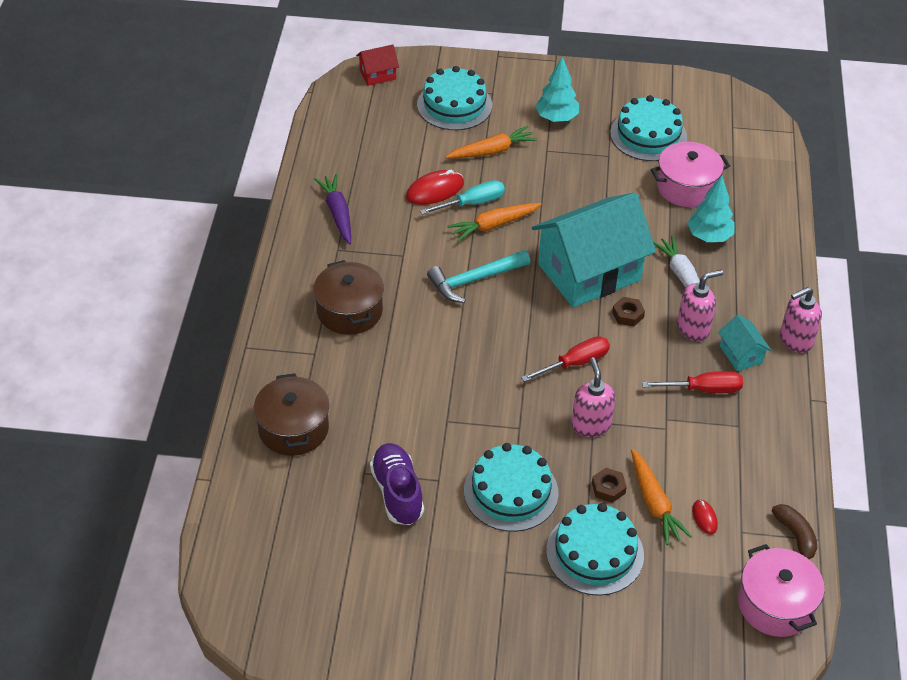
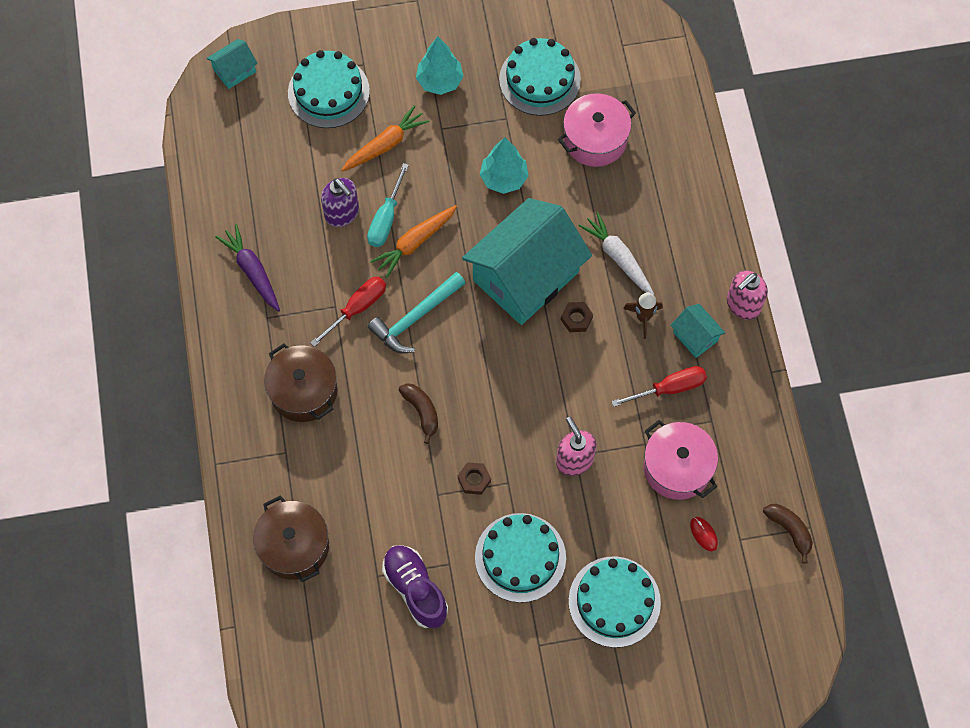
camera: 15 degrees left, 20 degrees up
(378, 75) = (234, 71): red house -> turquoise house
(435, 190) = (342, 213): red mouse -> purple soap dispenser
(455, 352) = (422, 411): none -> brown banana
(473, 203) = (386, 219): turquoise screwdriver -> turquoise screwdriver turned 150 degrees clockwise
(576, 363) = (541, 391): red screwdriver -> red screwdriver (358, 308)
(608, 488) = (608, 527): brown nut -> brown nut (474, 480)
(654, 503) = (654, 531): orange carrot -> none
(693, 328) = (643, 318): pink soap dispenser -> brown rocket
(709, 236) = (632, 198): turquoise tree -> turquoise tree (504, 178)
(775, 604) = (787, 608): pink pot -> pink pot (677, 467)

